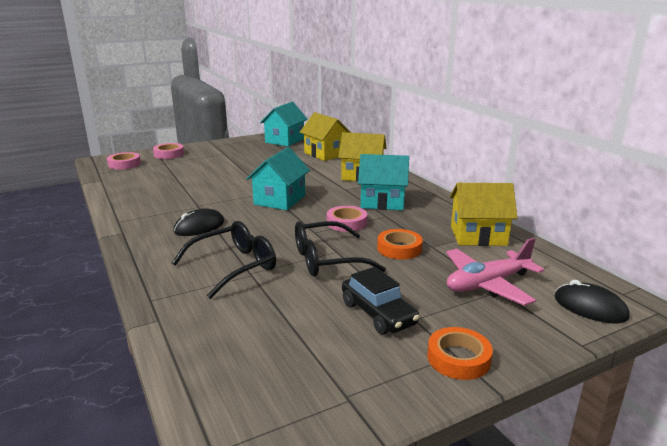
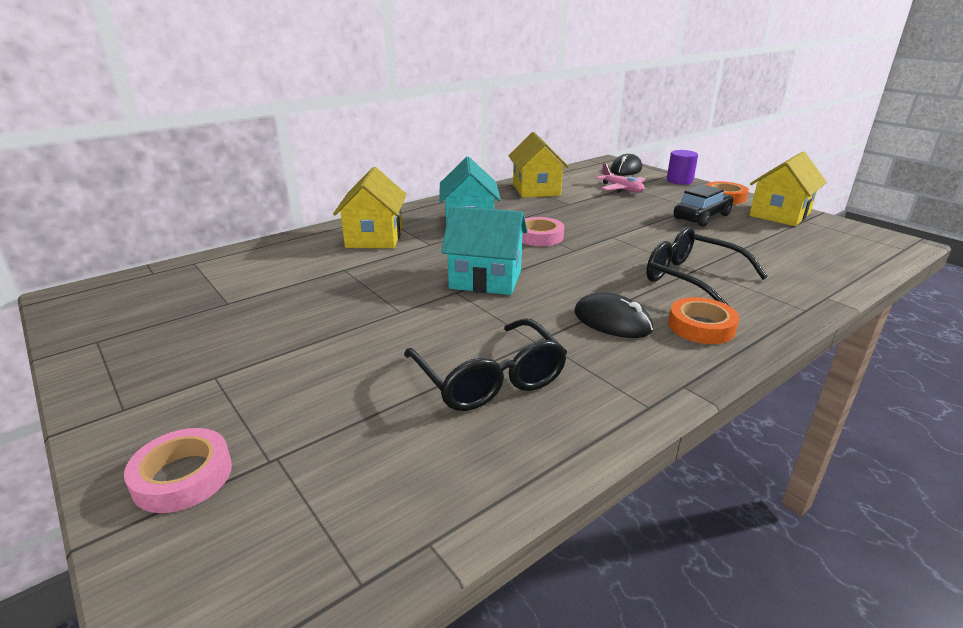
camera: 100 degrees left, 5 degrees up
(124, 164) = (270, 550): pink tape -> none
(284, 140) = (137, 316): turquoise house -> none
(325, 154) = (257, 268): yellow house -> yellow house (780, 214)
(327, 260) = (634, 239): black glasses -> black glasses (489, 379)
(399, 248) = (584, 214): orange tape -> orange tape (701, 326)
(487, 284) = (622, 189): pink plane -> pink plane, size x0.67
(540, 340) = (679, 181): none -> purple cylinder

